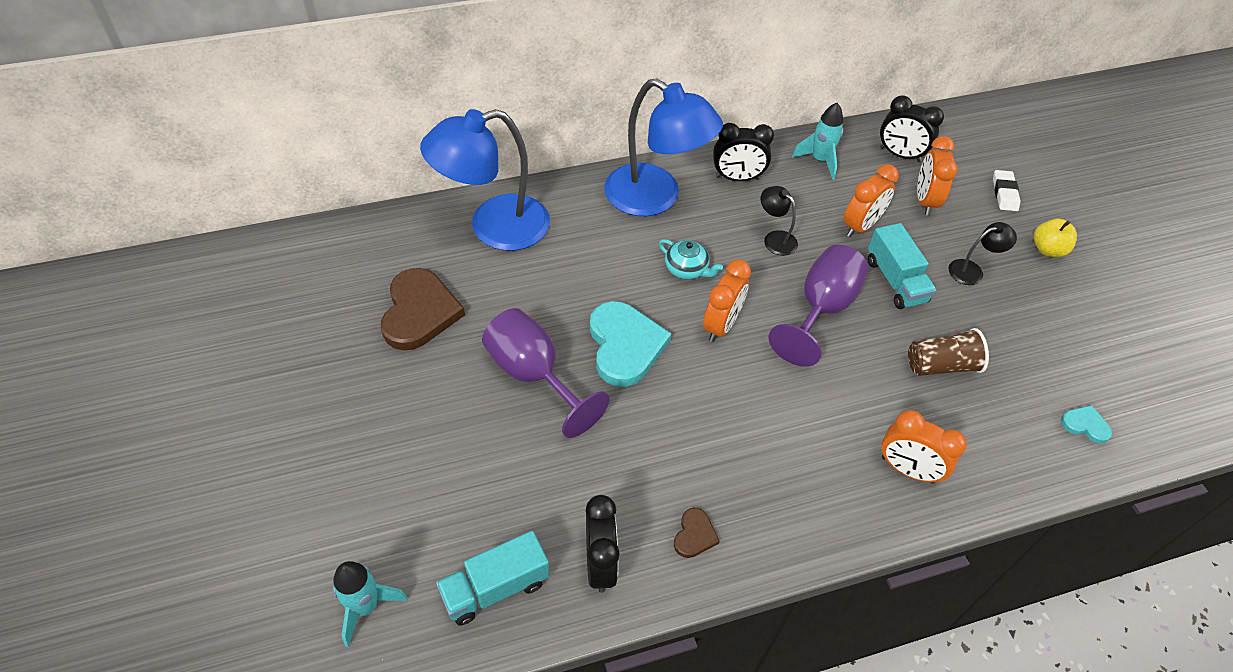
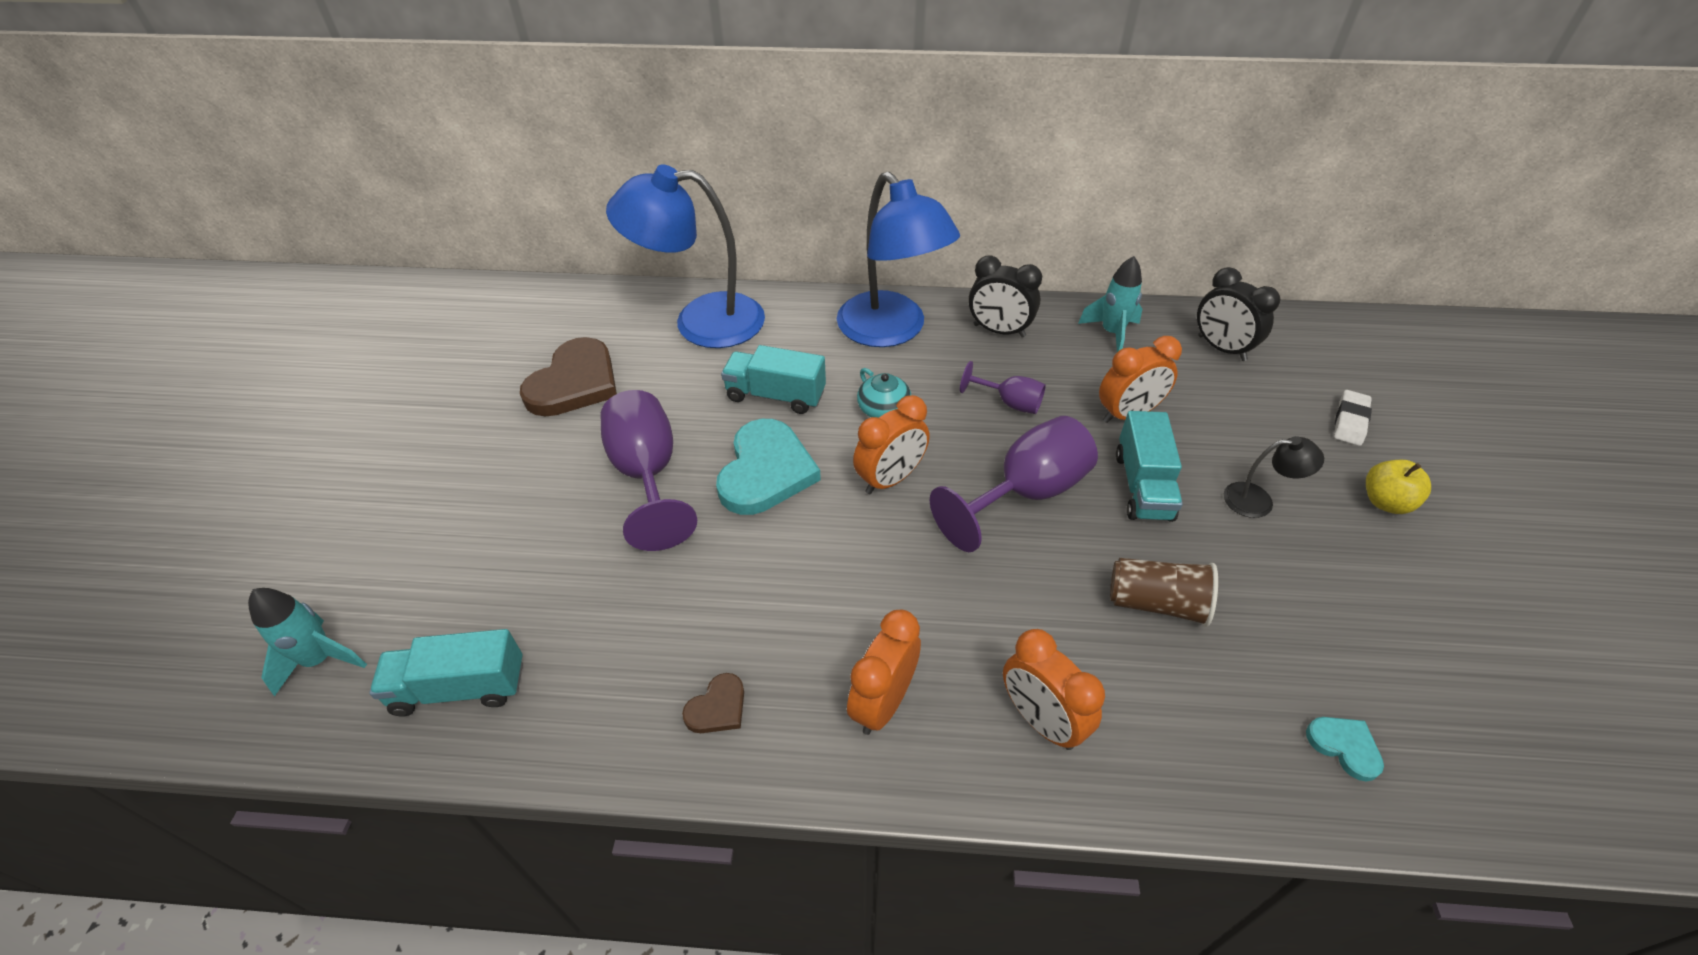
camera: 25 degrees right, 5 degrees down
(595, 279) = (775, 395): none -> turquoise truck
(600, 564) = (588, 702): black clock -> none
(775, 238) = (1009, 403): black lamp -> purple goblet
(925, 201) = (1230, 405): orange clock -> orange clock (883, 702)

